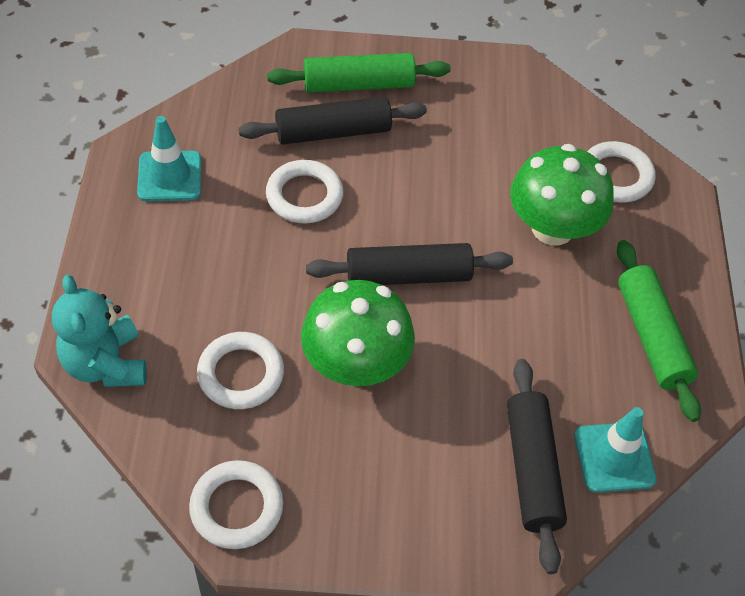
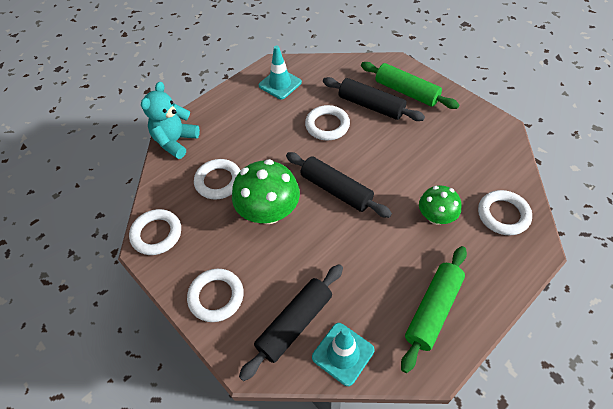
camera: 50 degrees right, 0 degrees up
(409, 517) = (216, 297): none -> white ring
(552, 228) = (436, 217): green mushroom -> green mushroom, size x0.61

